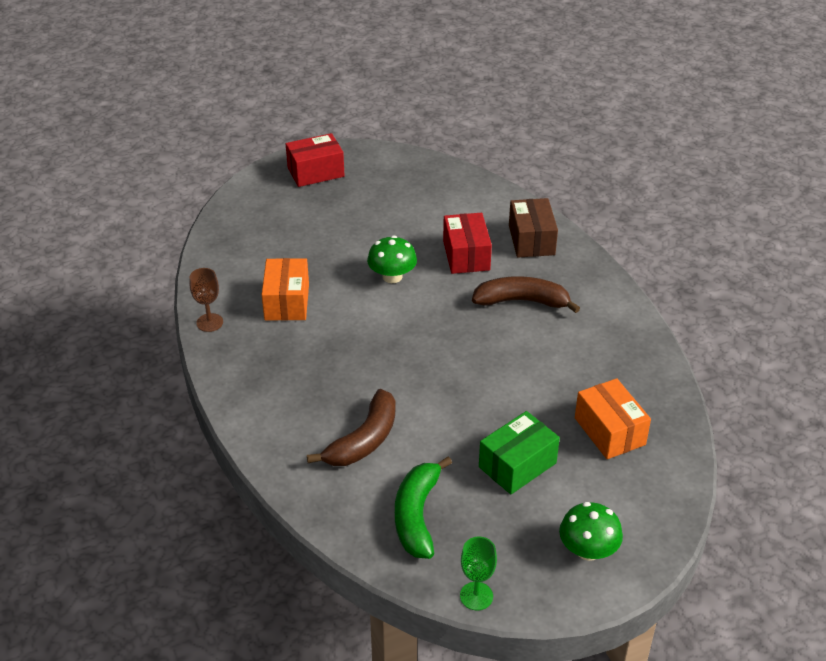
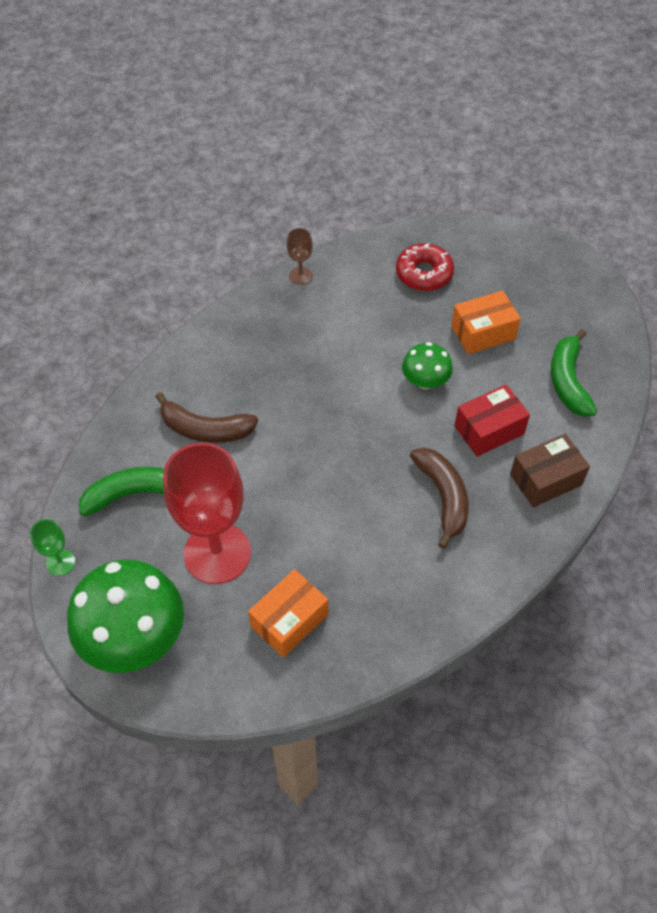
camera: 70 degrees right, 15 degrees up
(266, 242) = (424, 273): none -> red donut
(287, 302) = (351, 317): orange box -> orange box (483, 333)
(315, 172) = (548, 271): red box -> none
(440, 198) = (568, 381): none -> green banana
(517, 465) = (217, 553): green box -> red goblet
(588, 550) = (134, 636): green mushroom -> green mushroom, size x1.91

